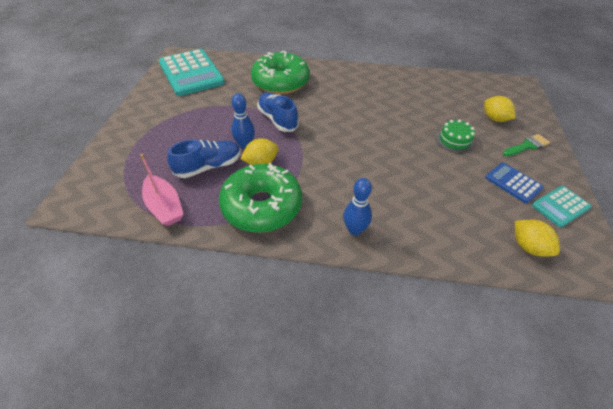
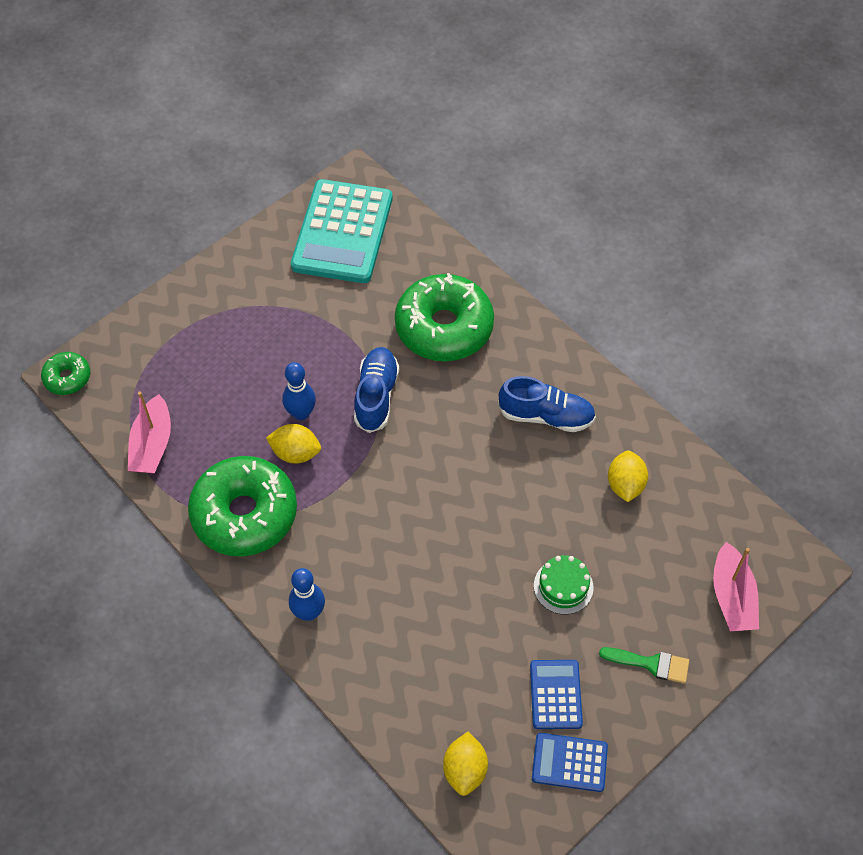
camera: 40 degrees right, 10 degrees up
(67, 206) = (67, 378): none -> green donut
(209, 167) = (236, 419): blue shoe -> blue shoe (546, 416)
(494, 119) = (666, 594): yellow lemon -> yellow lemon (625, 485)
(516, 106) = (732, 597): none -> pink boat
(560, 206) = (569, 762): turquoise calculator -> blue calculator

